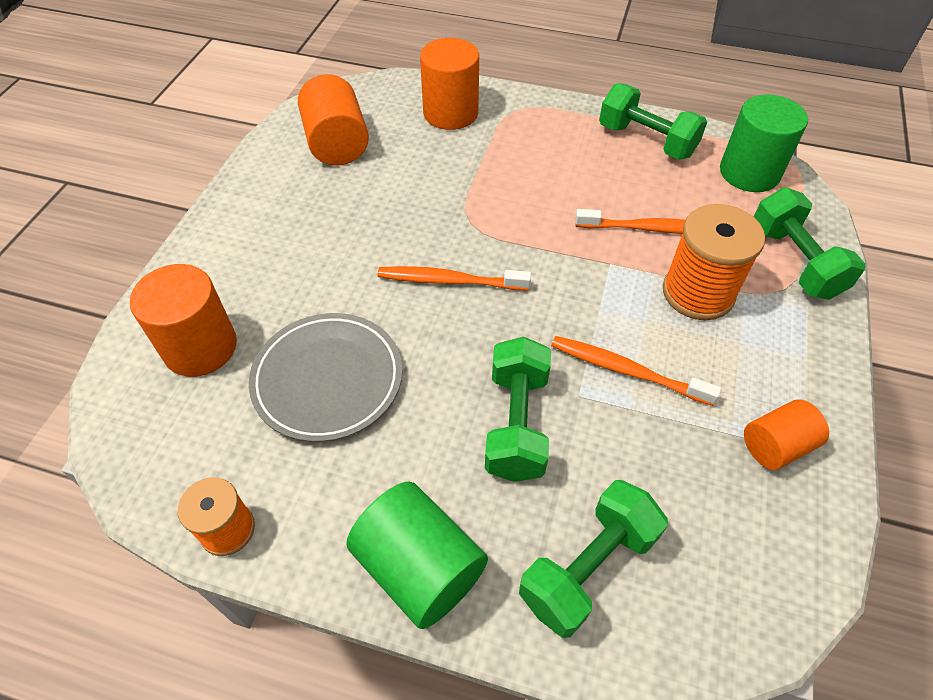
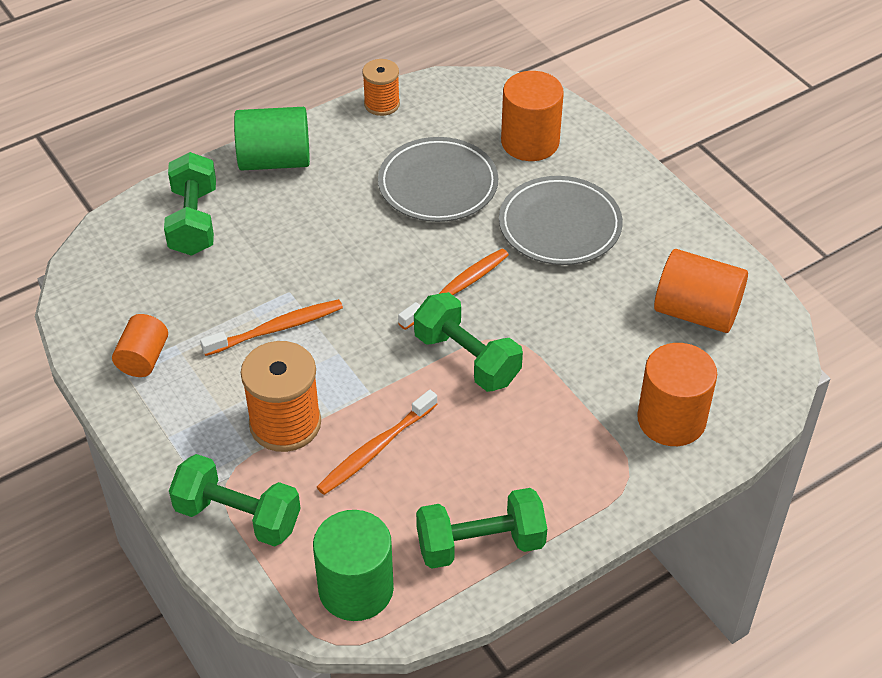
camera: 130 degrees right, 5 degrees down
(308, 261) = (560, 226): none -> grey plate
(517, 424) = (306, 249): green dumbbell -> green dumbbell (467, 359)

